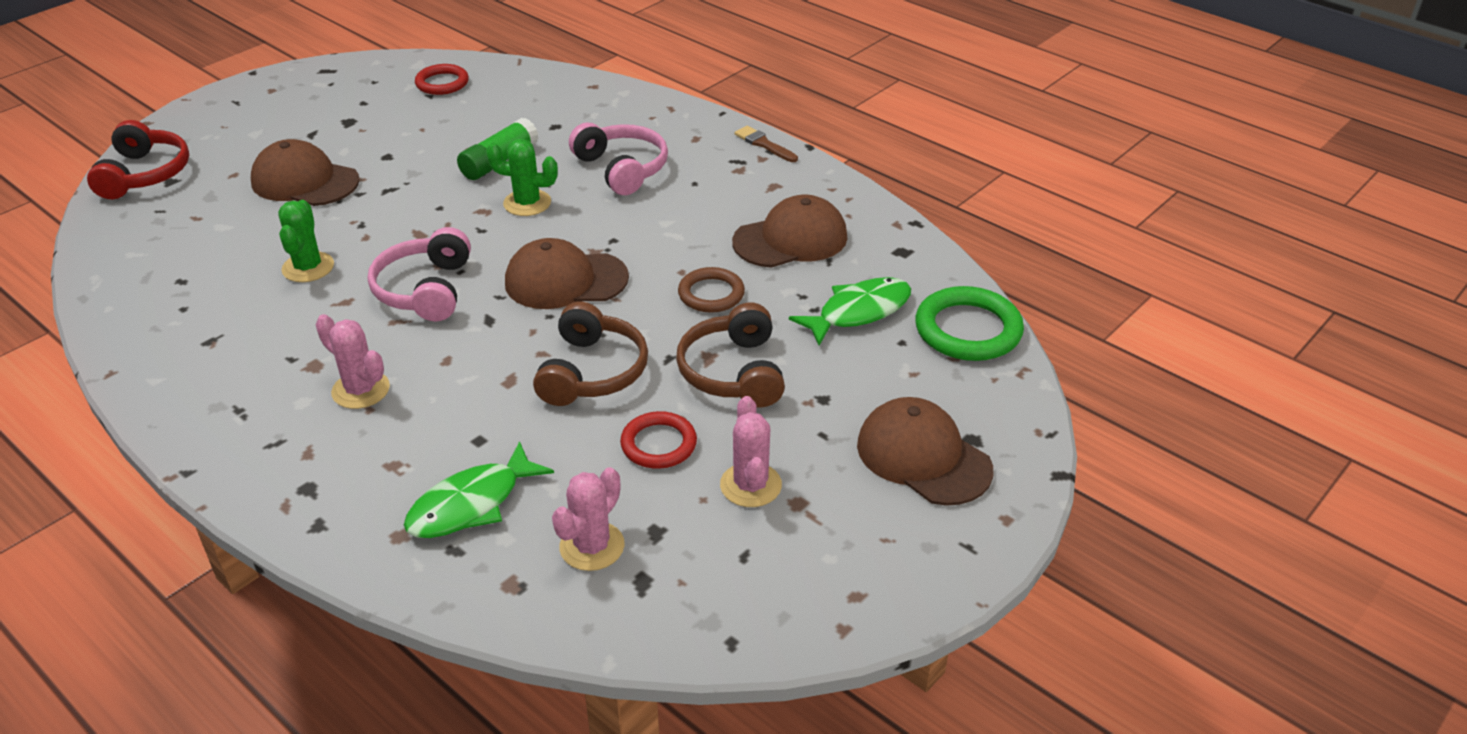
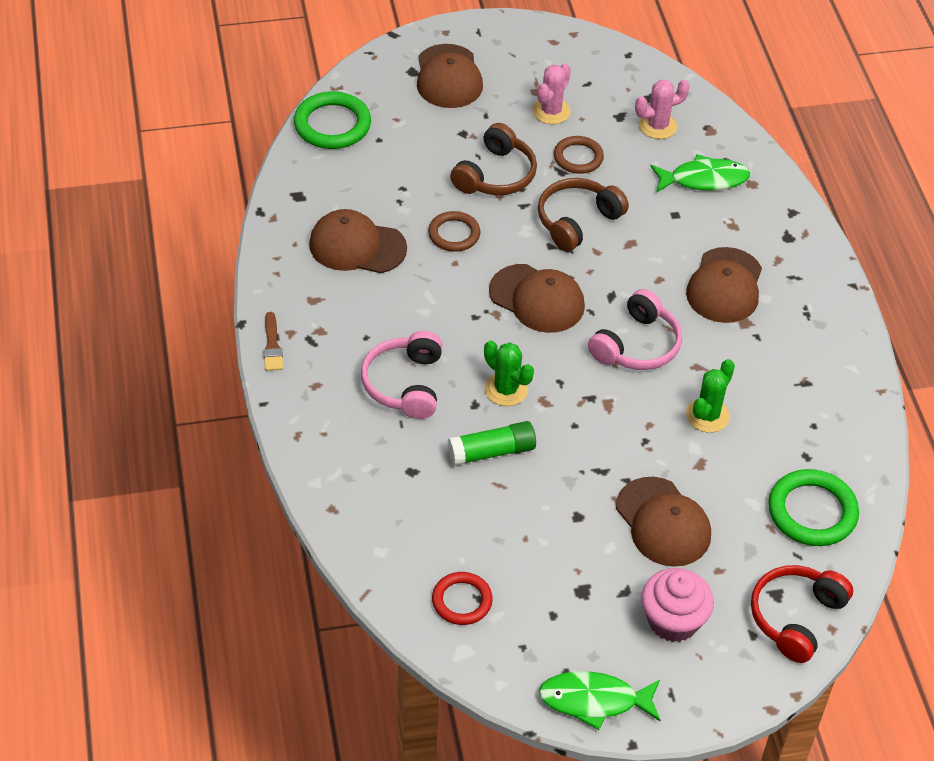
camera: 145 degrees left, 10 degrees up
(156, 243) = (812, 511): none -> green ring
(258, 134) = (673, 620): none -> pink cupcake
(361, 390) = (725, 286): pink cactus -> brown cap
(658, 444) = (578, 157): red ring -> brown ring
(859, 312) = (379, 171): green fish -> green fish (594, 701)

